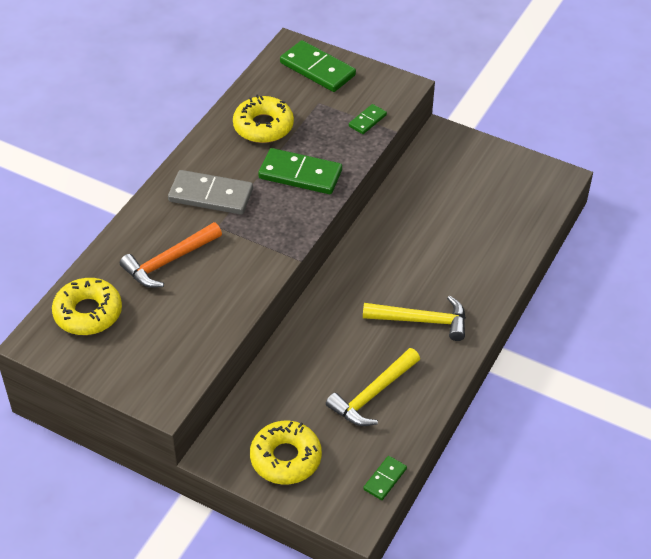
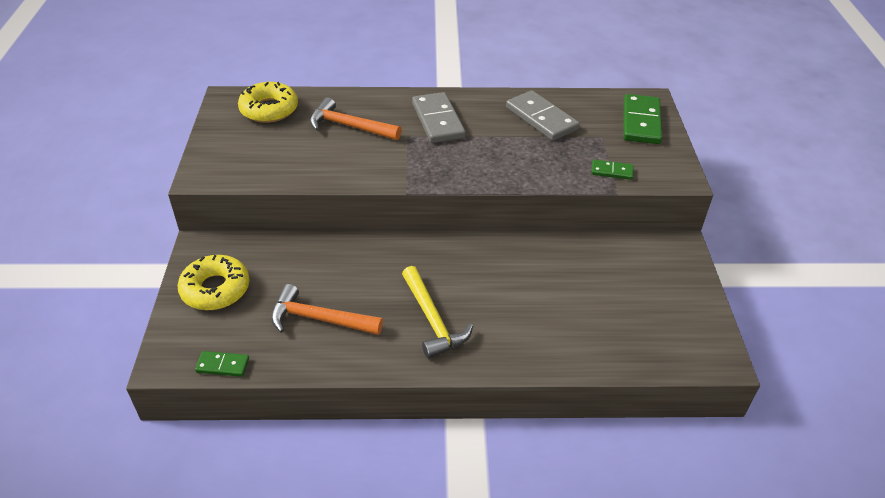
camera: 60 degrees right, 5 degrees down
(263, 126) = (541, 118): yellow donut -> grey domino
(300, 174) = (506, 157): green domino -> none
(372, 395) = (319, 319): yellow hammer -> orange hammer

